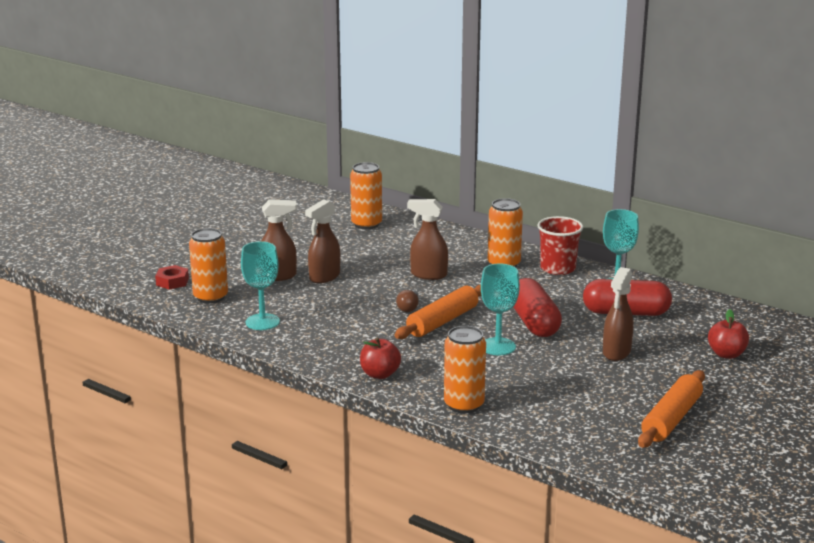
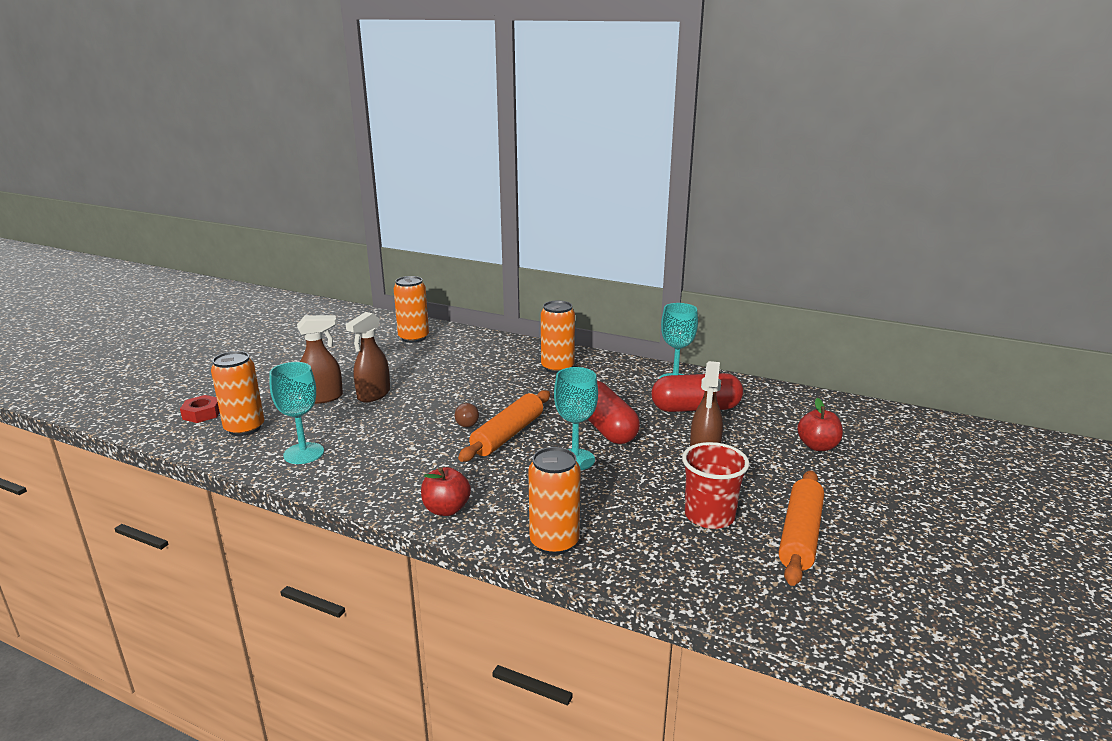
camera: 10 degrees left, 0 degrees up
(428, 275) = (483, 384): brown spray bottle -> none
(558, 268) = (612, 367): red cup -> red cup (709, 516)

